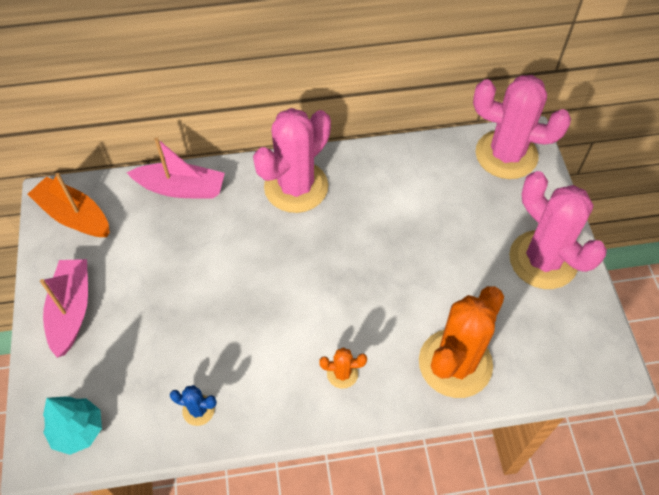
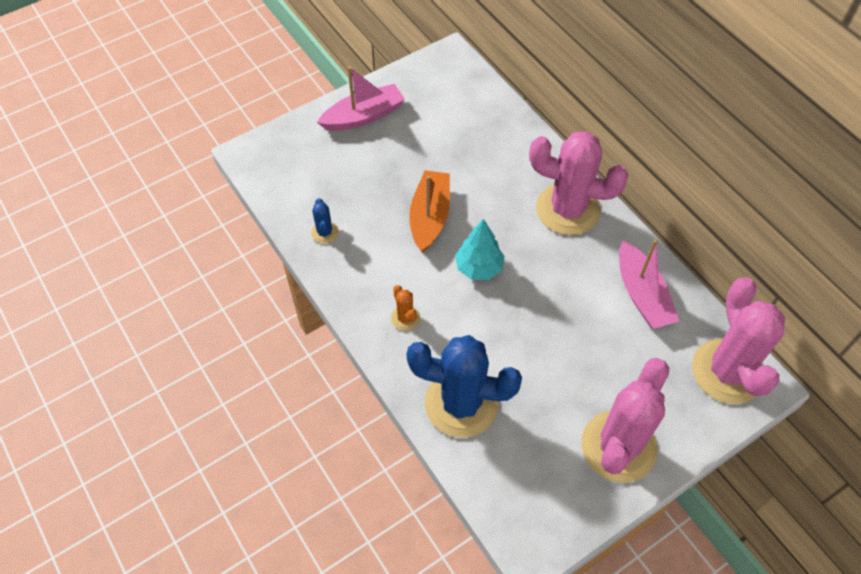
camera: 65 degrees right, 0 degrees up
(74, 216) = (443, 77): orange boat -> orange boat (430, 216)
(78, 430) = (274, 167): turquoise tree -> turquoise tree (479, 267)
(181, 188) = (512, 130): pink boat -> pink boat (642, 294)
(455, 363) = (461, 403): orange cactus -> blue cactus

